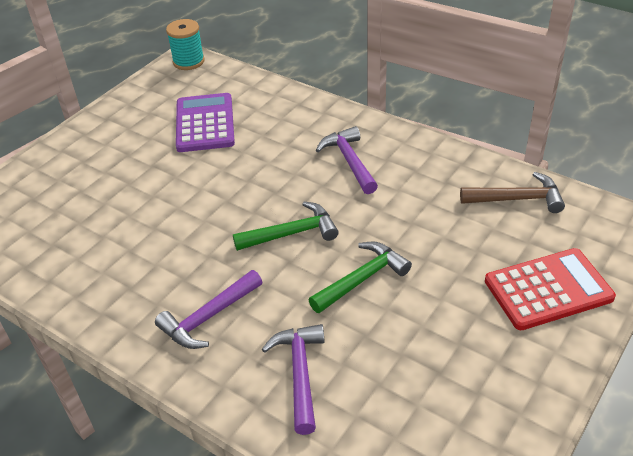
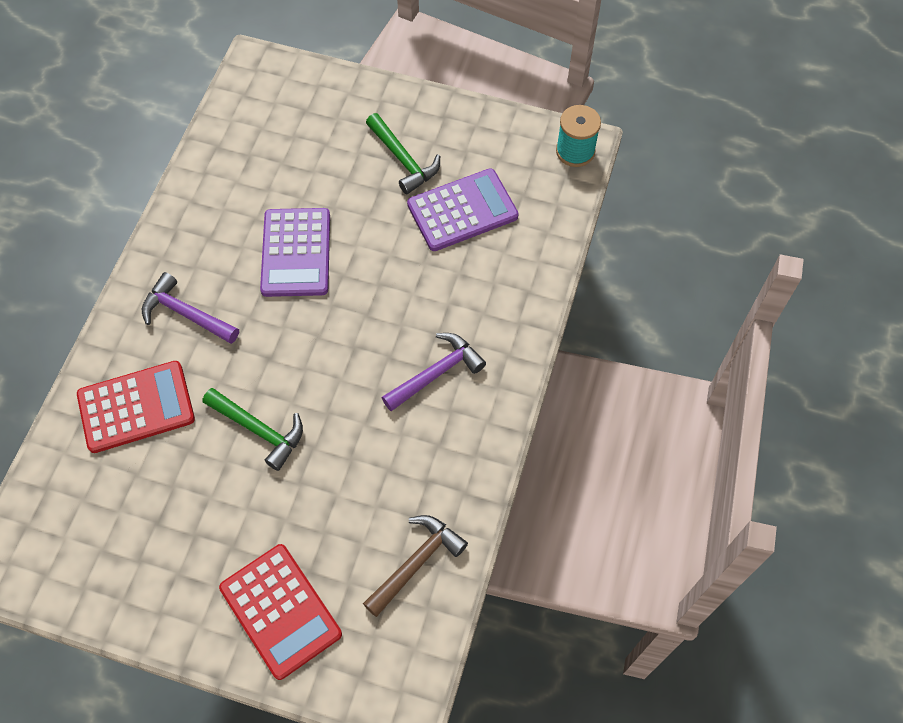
camera: 70 degrees right, 20 degrees up
(185, 227) = (296, 253): none -> purple calculator
(291, 233) = (308, 349): green hammer -> green hammer (403, 160)
(300, 374) = (136, 407): purple hammer -> red calculator
(517, 199) = (416, 563): brown hammer -> brown hammer turned 120 degrees counterclockwise

